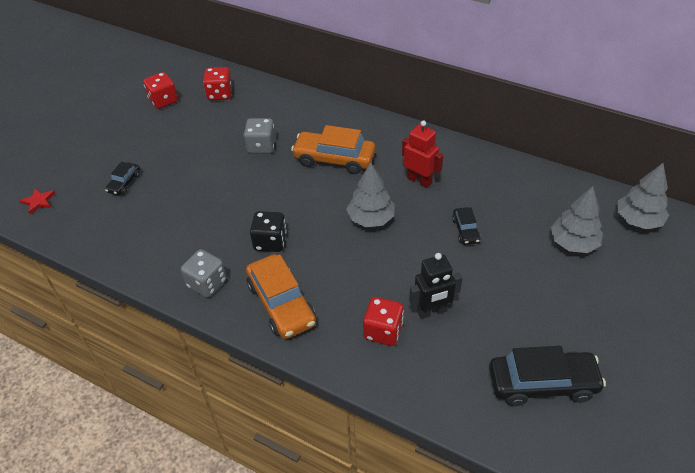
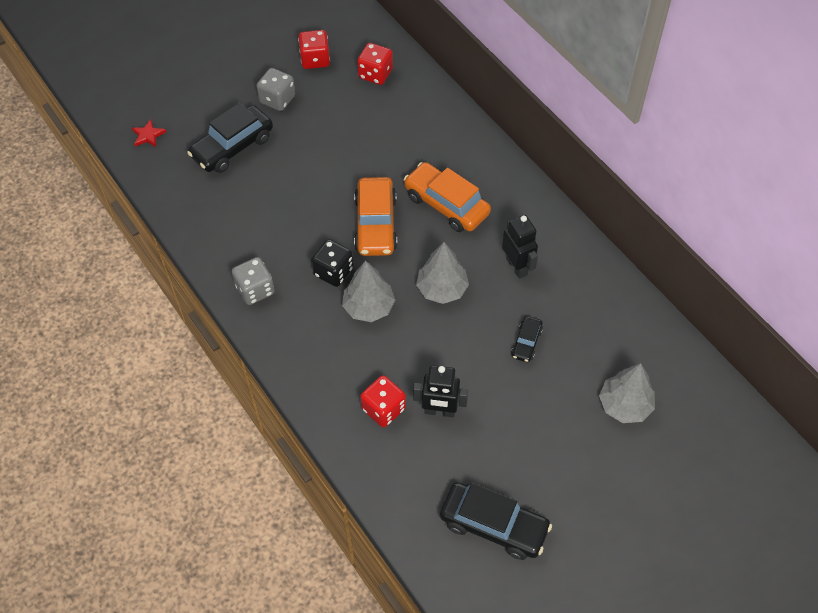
camera: 25 degrees right, 10 degrees up
(124, 183) = (232, 147): black car -> black car, size x1.95
(261, 146) = (383, 158): grey dice -> grey dice (277, 99)
(281, 304) = (309, 341): orange car -> orange car (375, 224)
(419, 180) = (517, 266): red robot -> black robot
(638, 220) = (711, 411): grey tree -> grey tree (368, 307)

